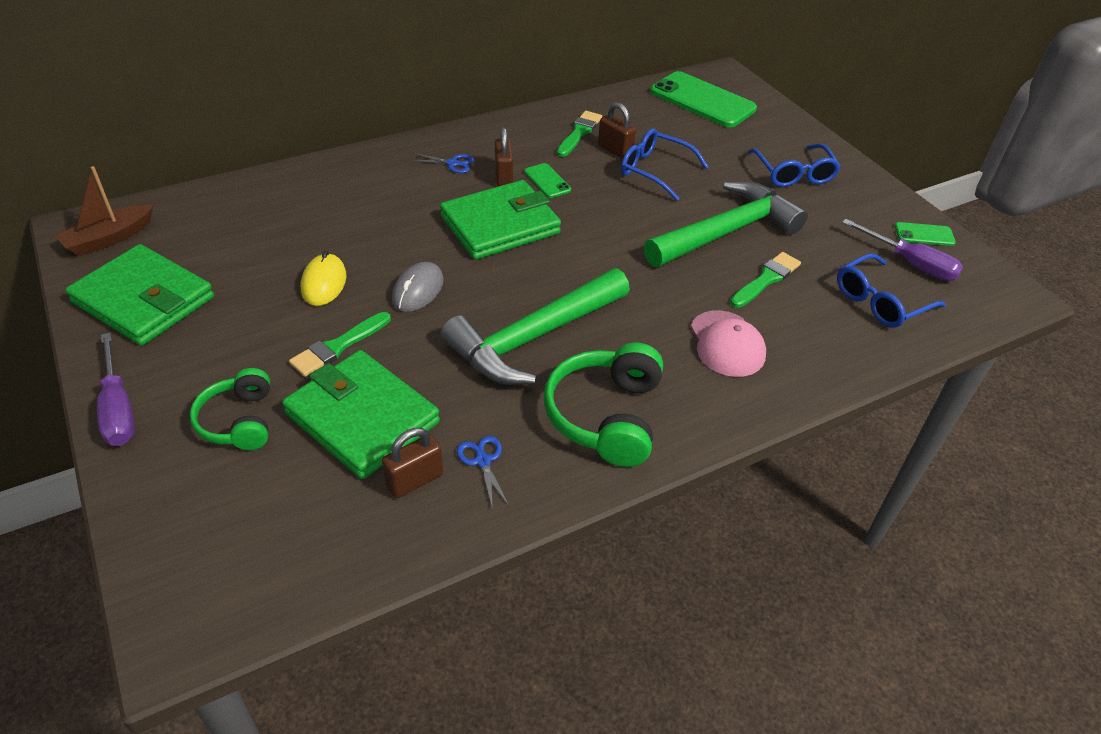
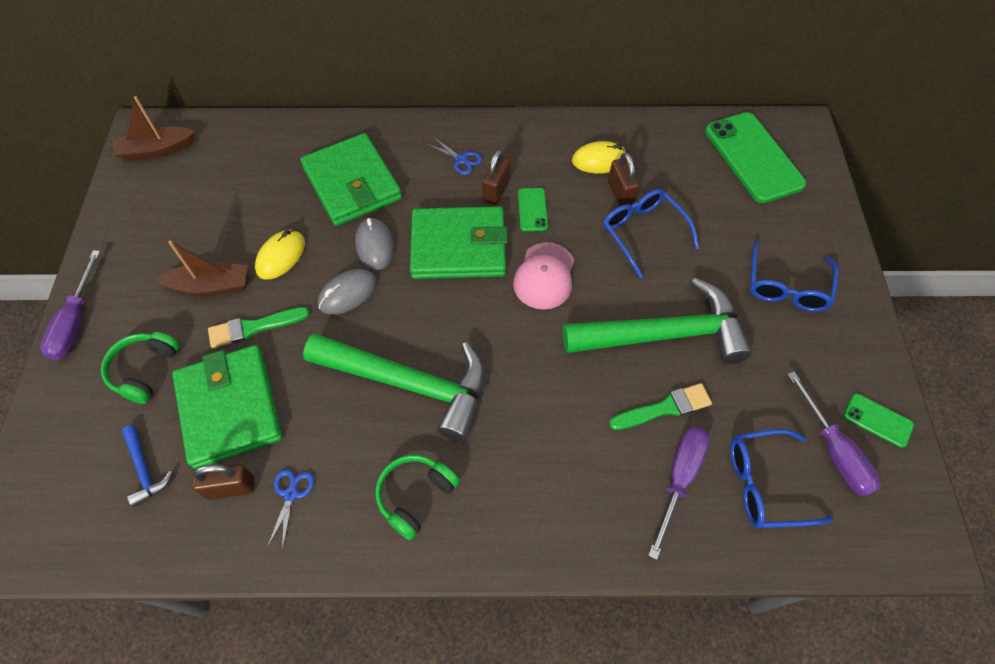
camera: 30 degrees right, 15 degrees up
(144, 300) = (147, 222): green wallet -> green wallet (352, 183)
(262, 328) = (211, 285): none -> brown boat
(304, 503) = (144, 470): none -> blue hammer
(417, 247) = (374, 246): none -> grey mouse
(533, 337) = (409, 384): green hammer -> green hammer turned 150 degrees counterclockwise
(579, 133) = (600, 160): green brush -> yellow mouse
(605, 416) = (415, 496): green headphones -> green headphones, size x0.65
(727, 344) = (574, 467): pink cap -> pink cap (544, 276)
(815, 321) = (679, 479): none -> purple screwdriver

